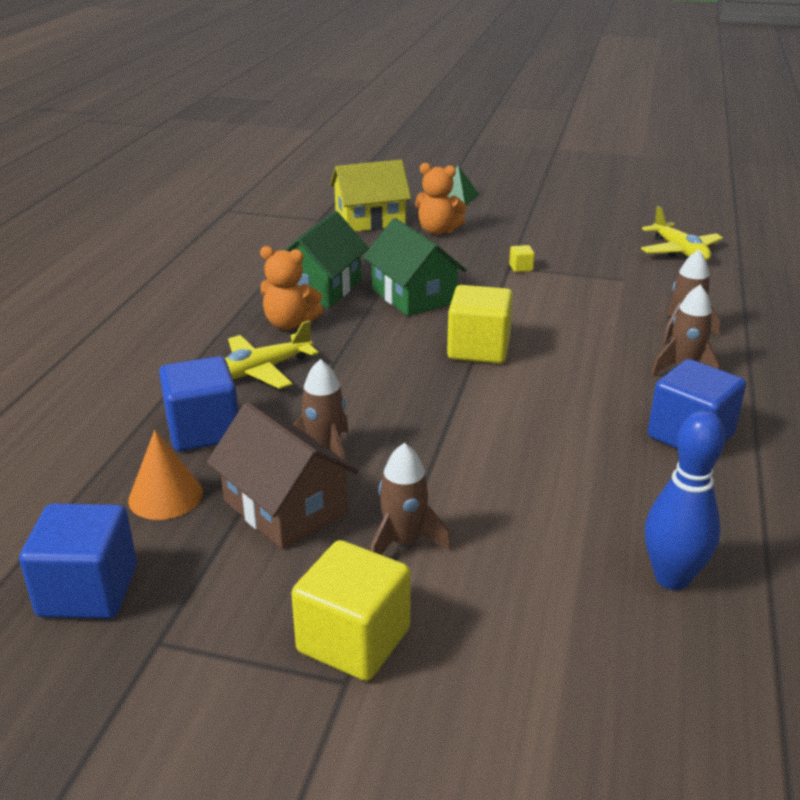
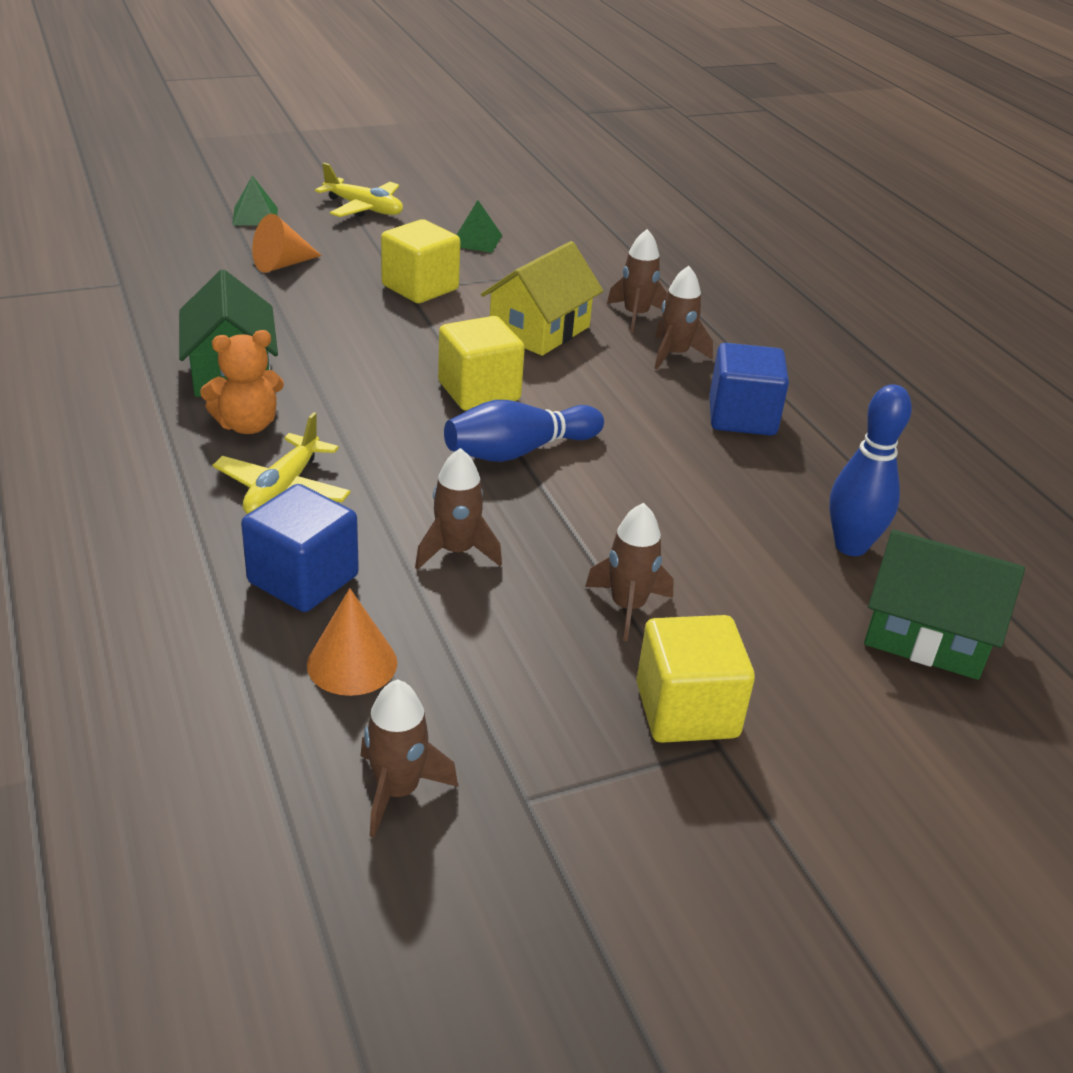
camera: 40 degrees left, 5 degrees up
(88, 591) = (397, 791): blue cube -> brown rocket
(285, 507) = (485, 622): brown house -> none
(370, 220) = (186, 269): yellow house -> yellow house (539, 330)
(413, 296) = (346, 351): green house -> green house (927, 635)
(438, 231) = (282, 264): orange teddy bear -> orange cone
(457, 399) = (518, 451): none -> blue bowling pin
(521, 268) = (420, 287): yellow cube -> yellow cube, size x2.41
(607, 245) = (476, 240): none -> green pyramid
(679, 251) = (548, 230): yellow plane -> yellow plane (363, 208)

